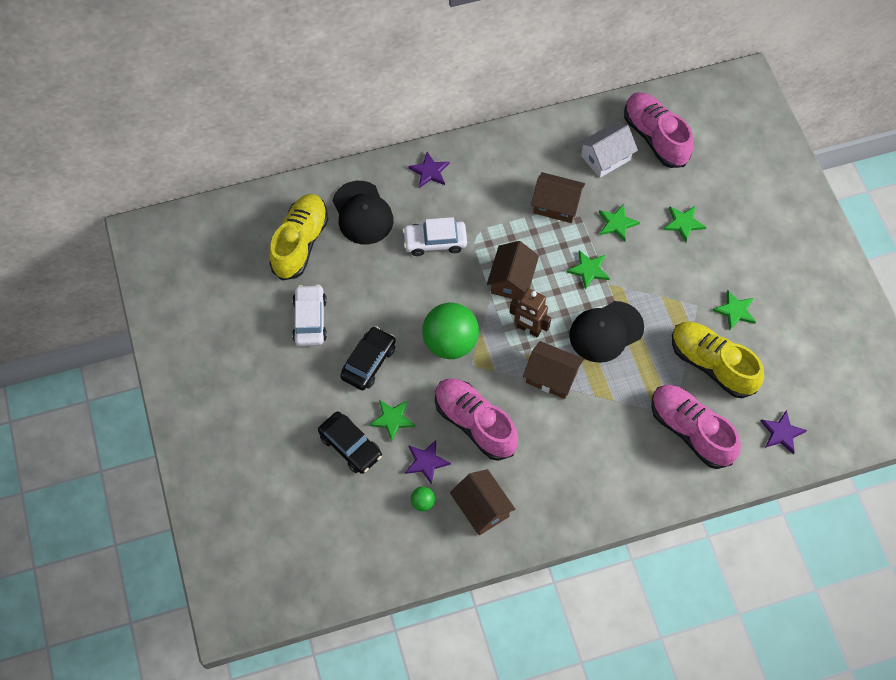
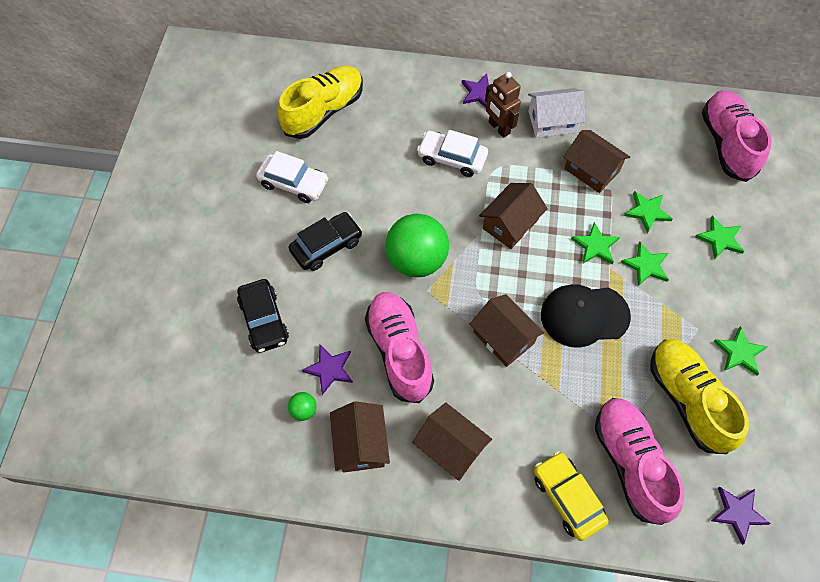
camera: 25 degrees right, 0 degrees up
(310, 320) = (293, 183): white car -> white car turned 90 degrees clockwise
(362, 213) = (396, 106): black cap -> none
(392, 419) = (319, 311): green star -> green star (646, 265)
(528, 329) = (503, 279): brown robot -> brown robot (499, 128)
(552, 479) = (450, 447): none -> brown house
(606, 158) = (665, 144): white house -> white house (552, 122)
(656, 477) = (567, 497): none -> yellow car

